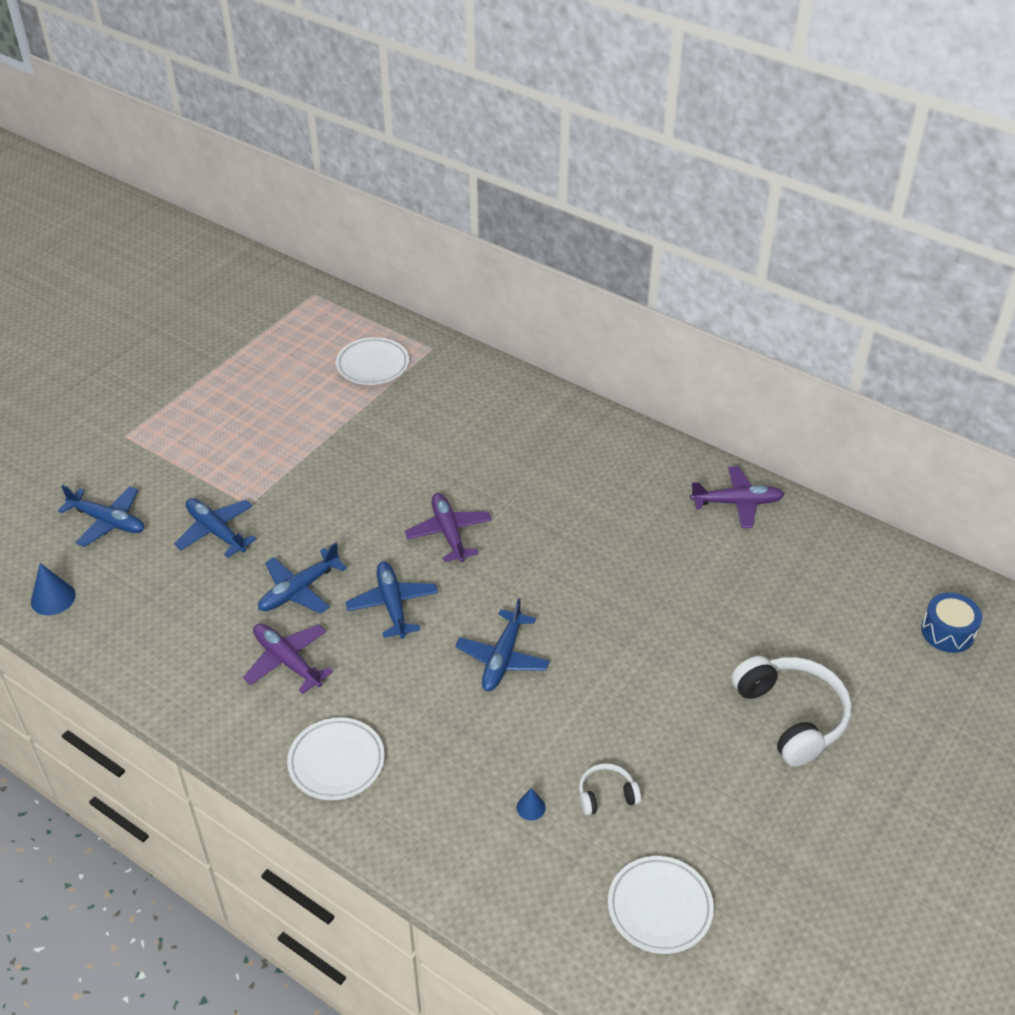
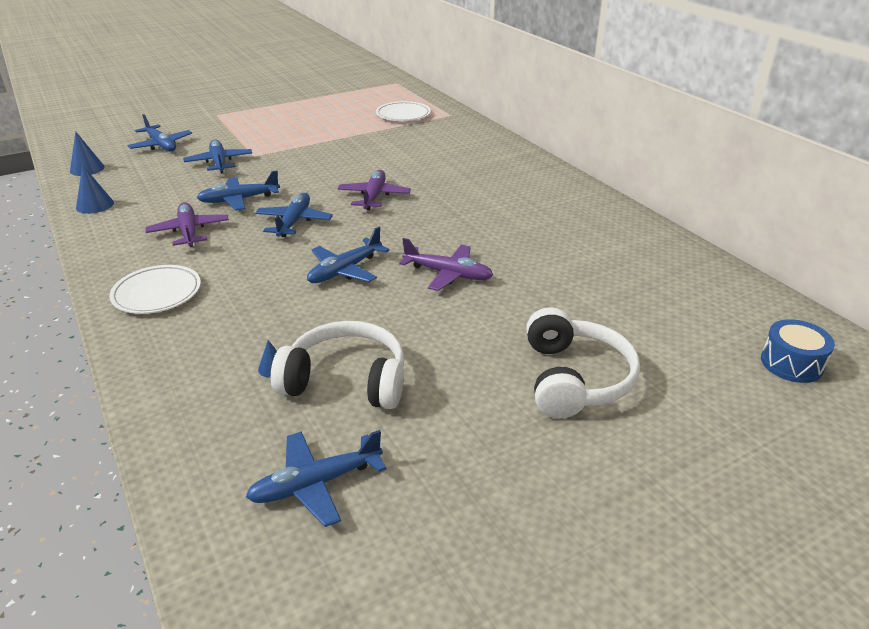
camera: 25 degrees right, 10 degrees down
(131, 658) = (95, 205): none -> blue cone
(606, 795) = (346, 380): white headphones -> white headphones, size x2.02
(660, 907) = (316, 484): white plate -> blue plane
(737, 503) = (626, 231): purple plane -> purple plane (448, 274)

